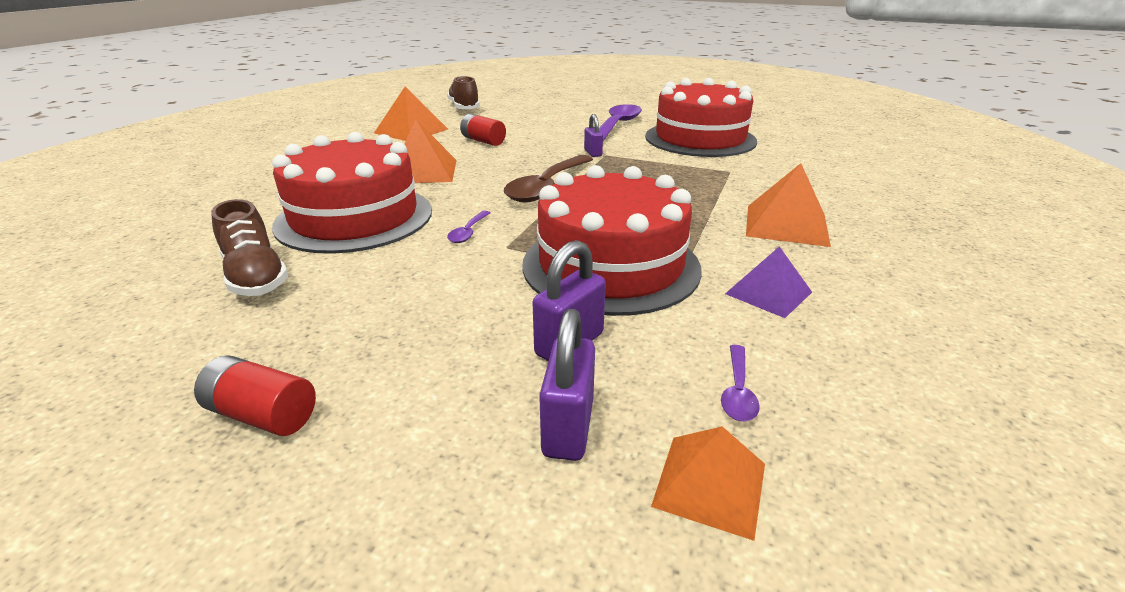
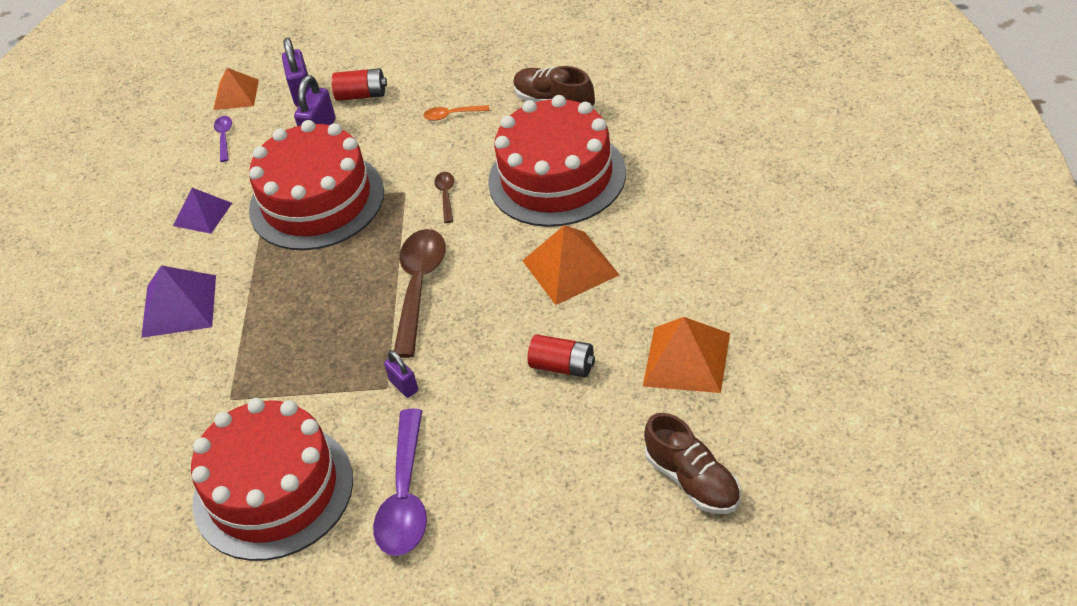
camera: 165 degrees right, 15 degrees up
(263, 414) = (445, 49): red battery -> red battery (361, 95)
(378, 303) = (452, 115): none -> orange spoon
(468, 232) = (446, 196): purple spoon -> brown spoon
(786, 224) = (179, 306): orange pyramid -> purple pyramid

